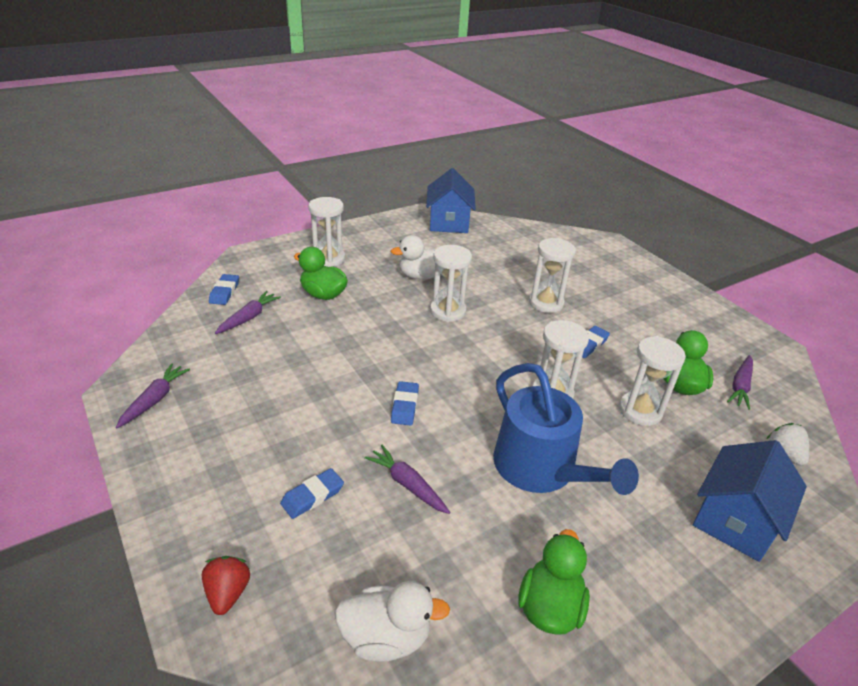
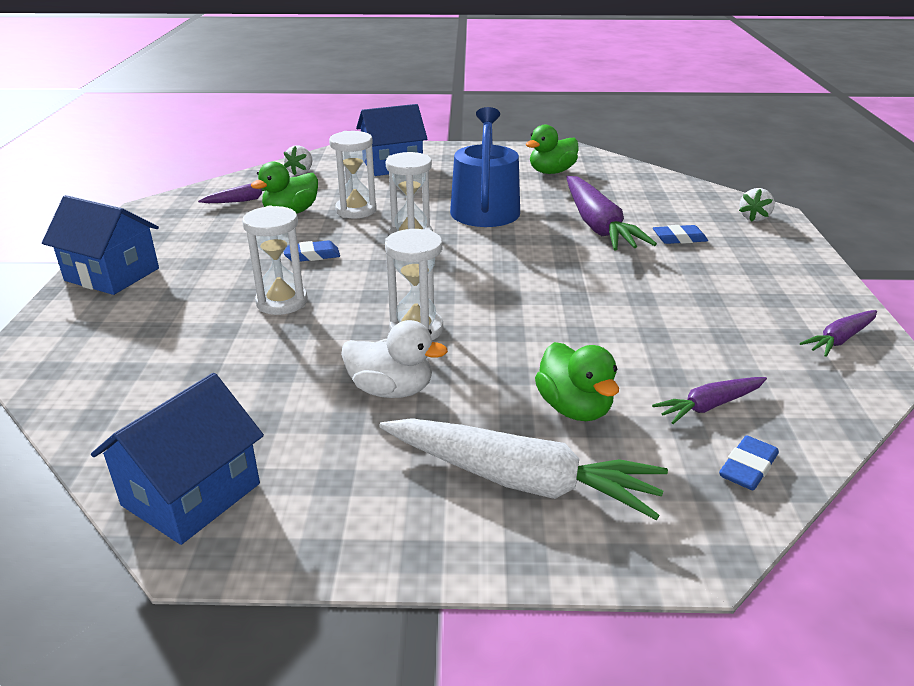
camera: 145 degrees left, 5 degrees down
(228, 593) = (754, 218): red strawberry -> white strawberry
(329, 259) = (521, 480): white hourglass -> white carrot
(386, 637) = (656, 186): white duck -> none
(405, 406) = (559, 264): blue eraser -> none
(407, 484) = (598, 226): purple carrot -> purple carrot, size x1.92
(666, 288) = (112, 274): none -> blue house

